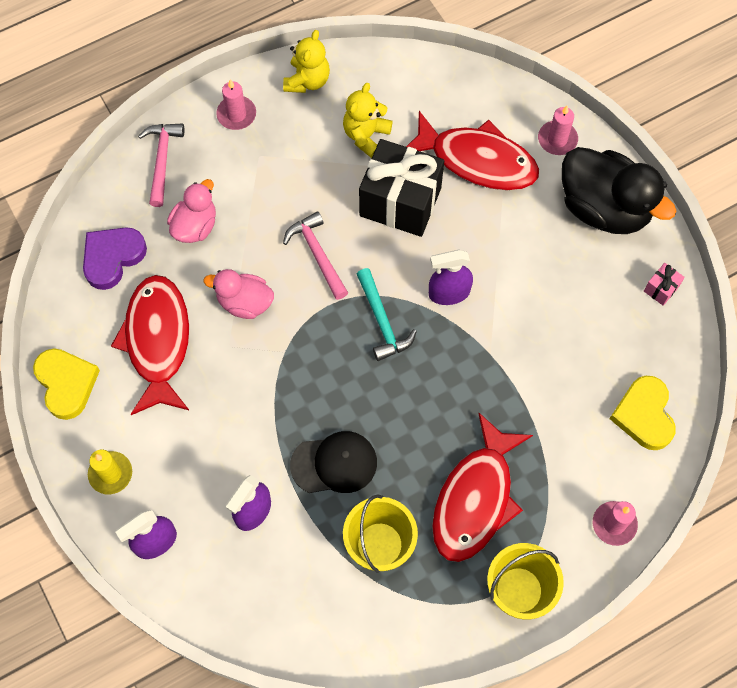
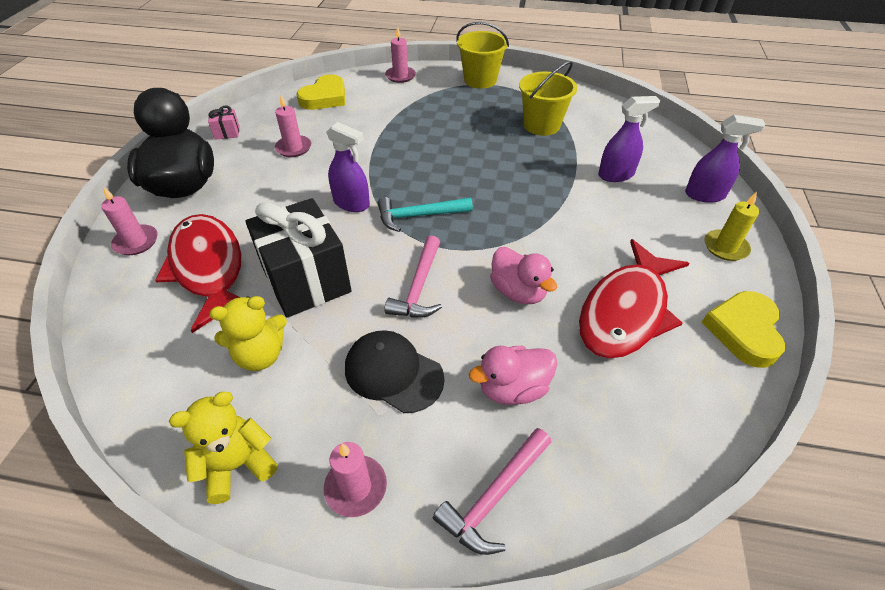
camera: 140 degrees left, 20 degrees down
(112, 258) = (631, 418): purple heart -> none
(334, 464) = (535, 167): black cap -> black cap (393, 373)
(382, 321) = (419, 216): turquoise hammer -> turquoise hammer turned 120 degrees counterclockwise
(475, 499) = (462, 115): red fish -> none
(576, 317) = (293, 148): none -> pink candle

